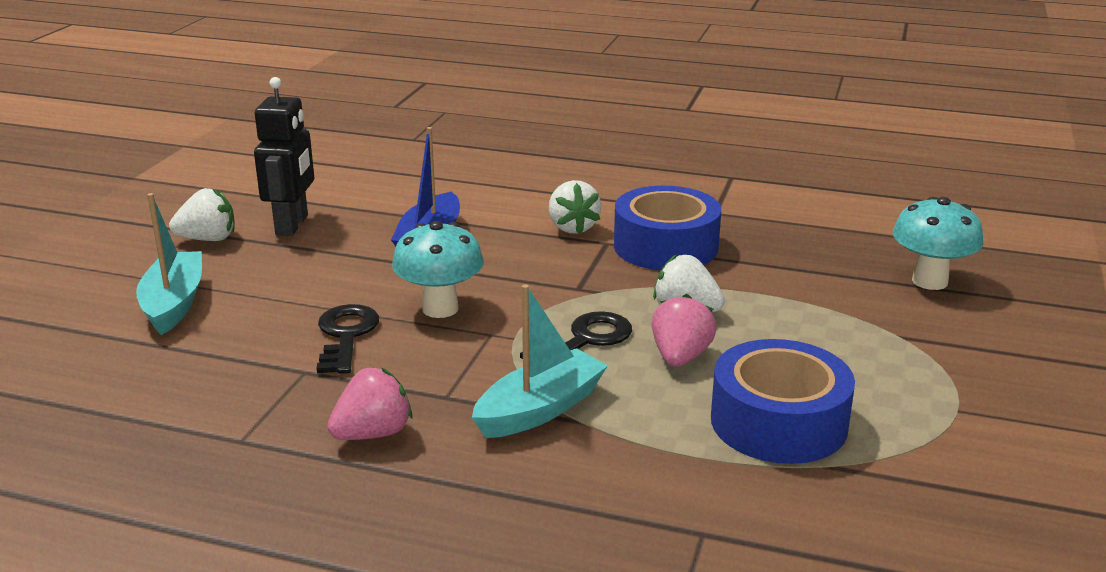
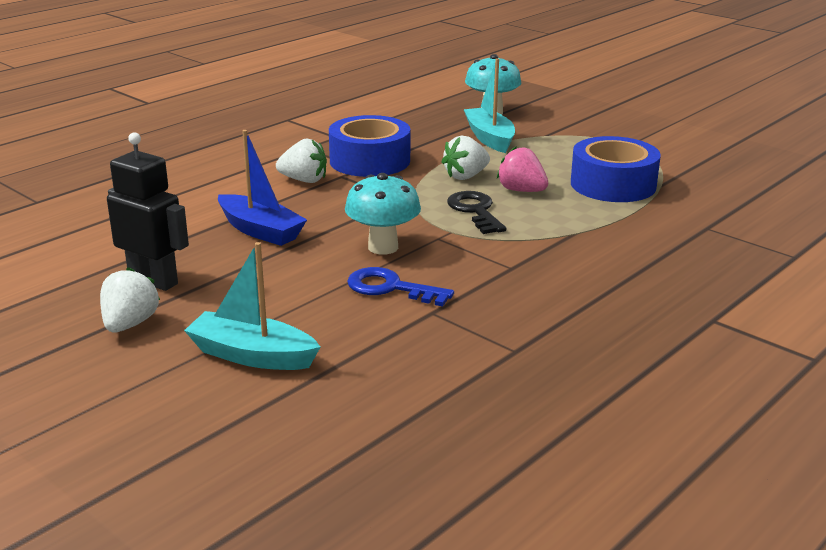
camera: 65 degrees left, 0 degrees up
(346, 335) = (391, 288): black key -> blue key
(373, 434) = (543, 300): pink strawberry -> none
(540, 409) = (552, 242): turquoise boat -> turquoise boat (489, 138)

